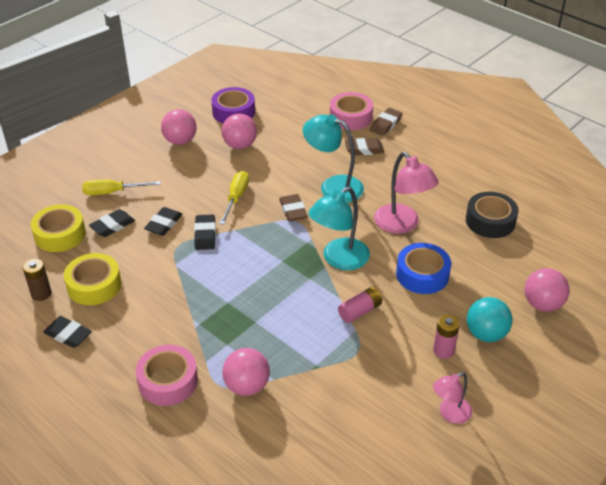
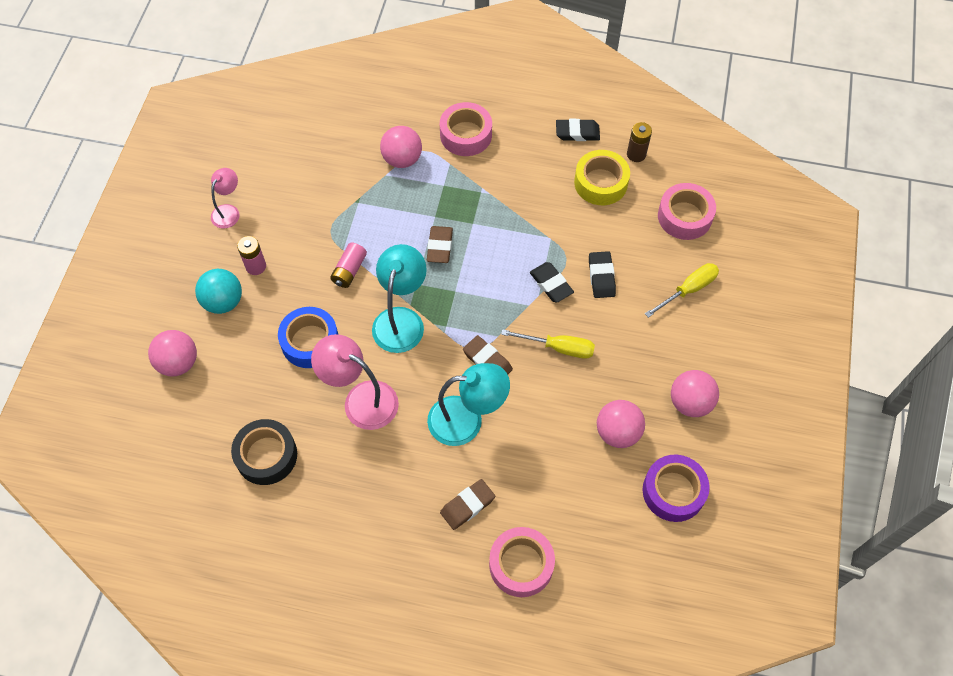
camera: 150 degrees right, 20 degrees up
(60, 234) = (684, 216): yellow tape -> pink tape
(112, 226) = (647, 250): black eraser -> none
(236, 198) = (558, 348): yellow screwdriver -> yellow screwdriver turned 60 degrees counterclockwise
(385, 124) = (467, 574): brown eraser -> brown eraser (440, 246)

